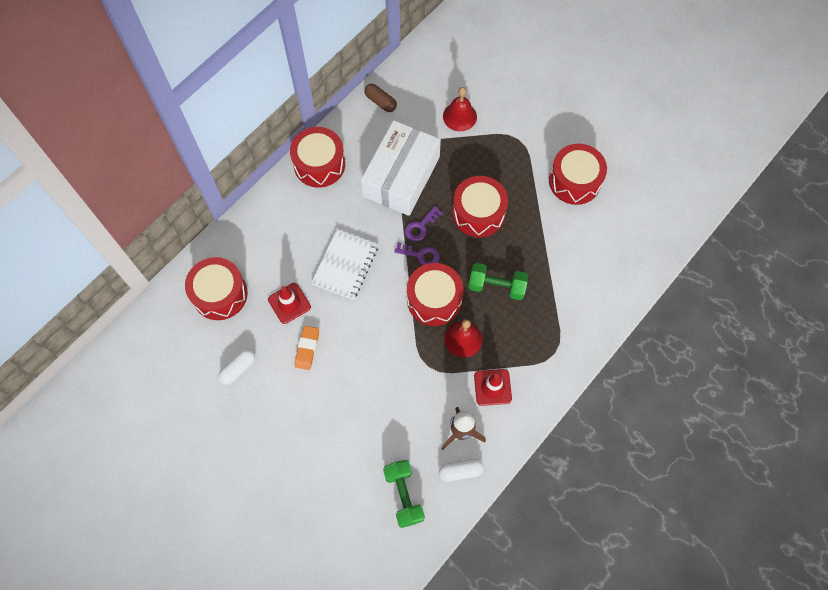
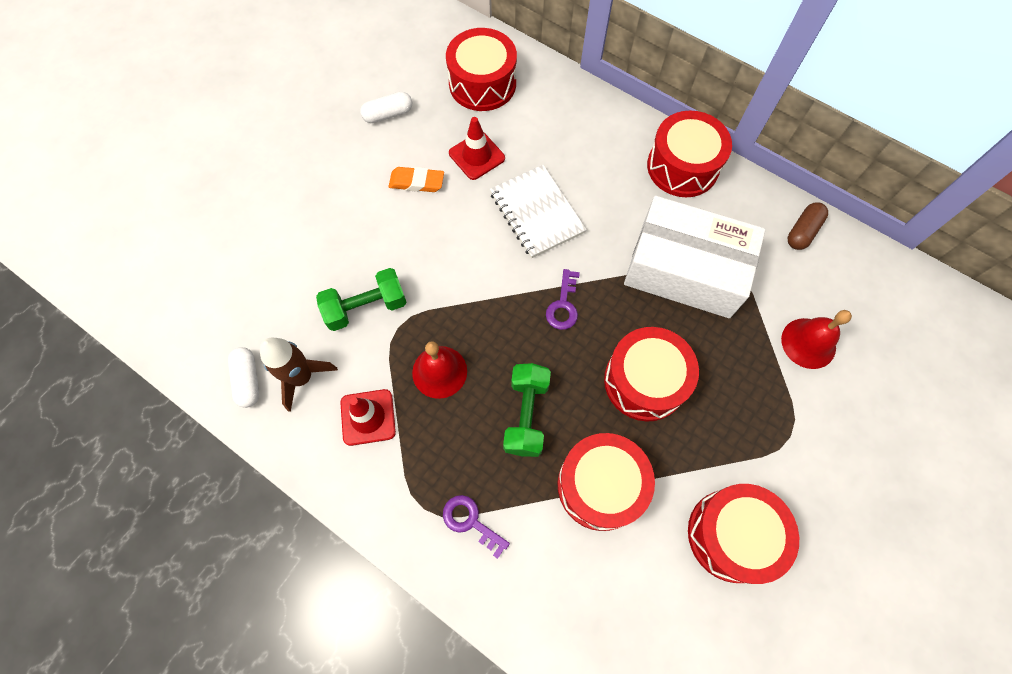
camera: 85 degrees right, 0 degrees up
(238, 369) = (388, 114): white capsule -> white capsule turned 60 degrees counterclockwise
(345, 265) = (537, 212): white notebook -> white notebook turned 45 degrees clockwise
(403, 495) = (221, 311): green dumbbell -> green dumbbell (366, 307)
(420, 227) = (608, 301): purple key -> purple key (470, 521)
(434, 300) = (496, 328): red drum -> red drum (600, 485)

